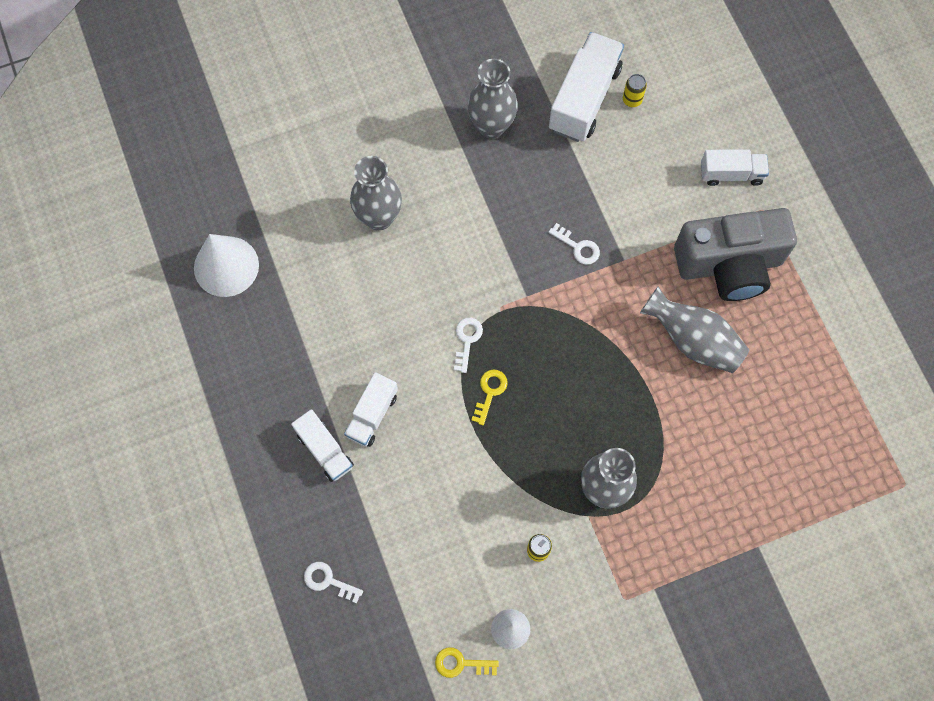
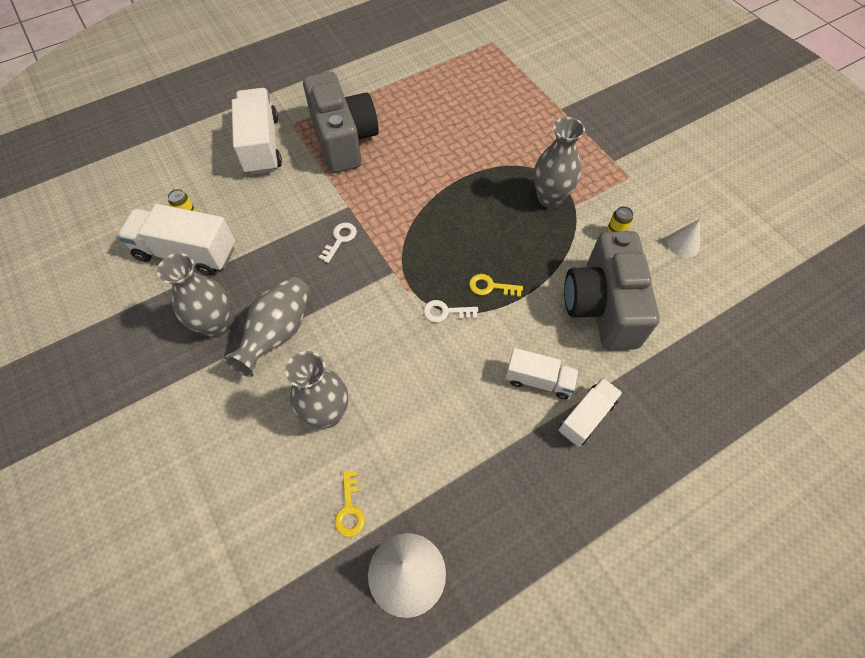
camera: 100 degrees left, 10 degrees down
(328, 581) = (706, 388): white key -> none
(444, 505) = (602, 306): none -> grey camera
(461, 663) = (725, 273): yellow key -> yellow key (349, 509)
(693, 340) = (412, 156): grey vase -> grey vase (278, 333)
(731, 174) = (261, 145): white truck -> white truck, size x1.68

